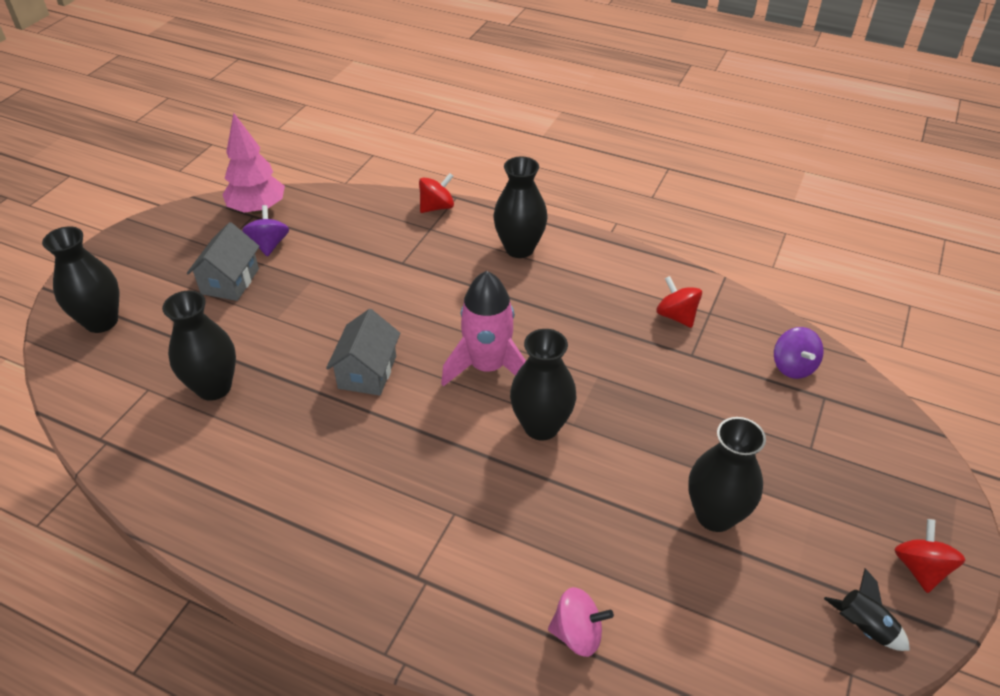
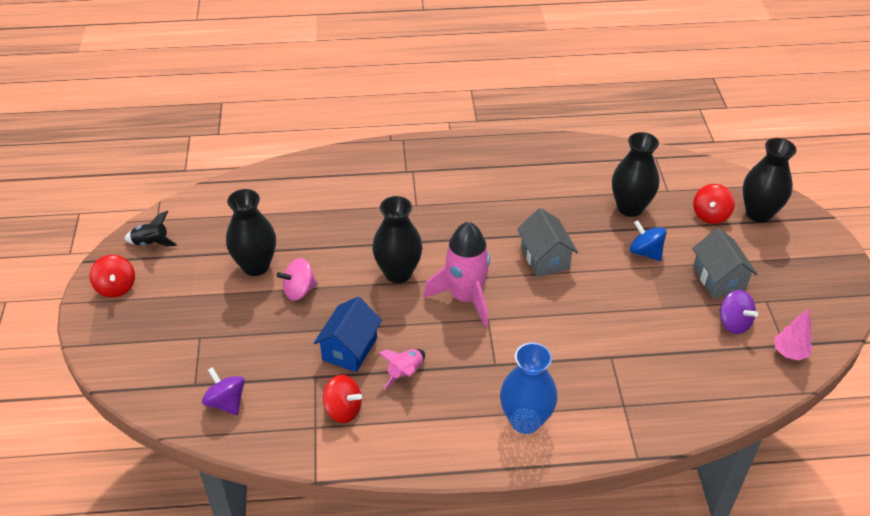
camera: 150 degrees right, 0 degrees up
(258, 209) = (789, 352): pink tree -> pink tree, size x0.59
(262, 333) = (645, 252): none -> blue spinning top
(437, 207) = (642, 435): red spinning top -> red spinning top (710, 215)
(519, 248) = (525, 421): black vase -> blue vase
(577, 633) = (311, 181): pink spinning top -> pink spinning top (299, 290)
(599, 322) = (405, 373): none -> pink rocket
(642, 366) = (350, 349): none -> blue house

